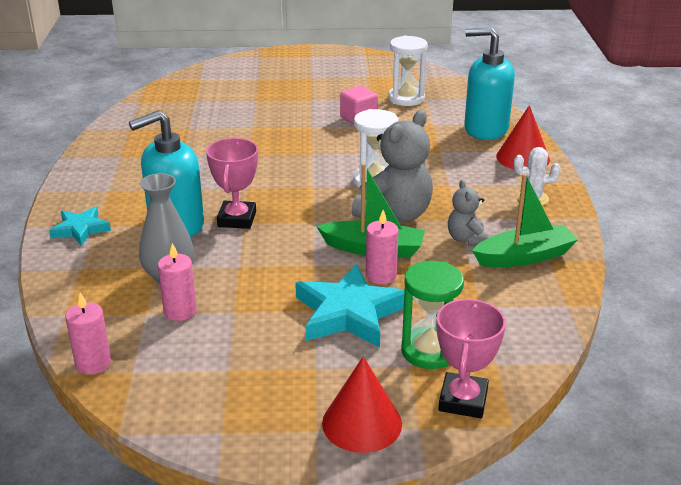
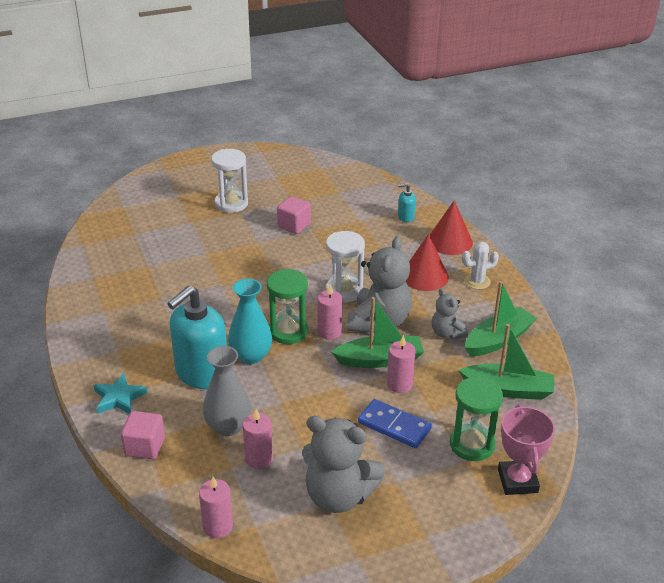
camera: 20 degrees left, 5 degrees up
(74, 275) = (145, 446): none -> pink cube
(237, 219) = (251, 356): pink trophy -> turquoise vase
(241, 365) = (338, 496): none -> grey teddy bear
(290, 206) = (288, 331): none -> green hourglass
(334, 214) = (329, 332): none -> pink candle
(349, 313) = (394, 426): turquoise star -> blue domino
(362, 423) = (456, 521): red cone -> red cone (424, 276)
(406, 98) = (323, 195): white hourglass -> white hourglass (231, 204)
(485, 129) = (405, 217): turquoise soap dispenser -> turquoise soap dispenser, size x0.43
(507, 306) = (508, 389): none -> green boat

